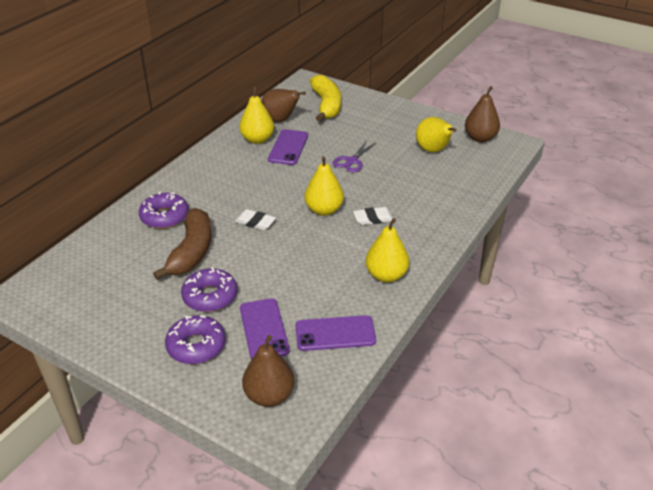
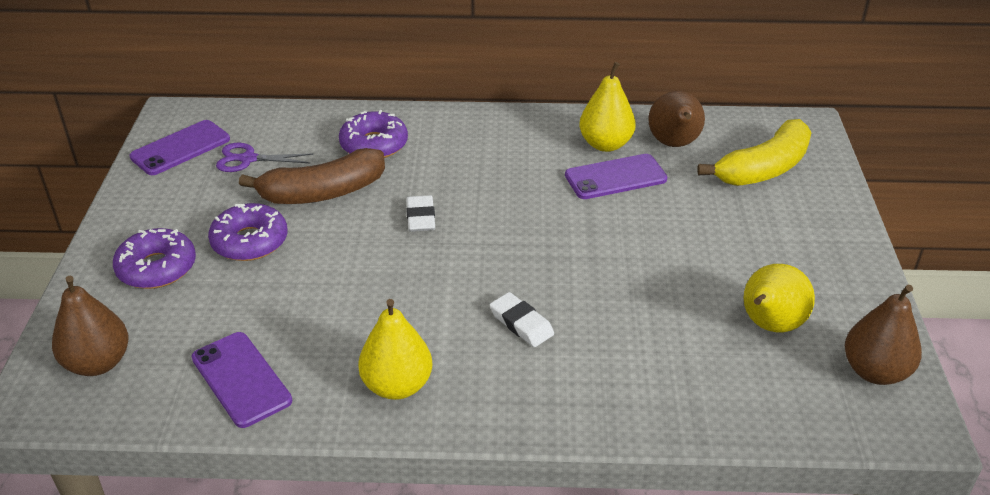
camera: 60 degrees right, 0 degrees up
(264, 329) = (214, 310): purple phone -> purple phone (180, 148)
(324, 210) = (499, 267): yellow pear -> none
(352, 161) = (645, 248): purple scissors -> purple scissors (248, 159)

